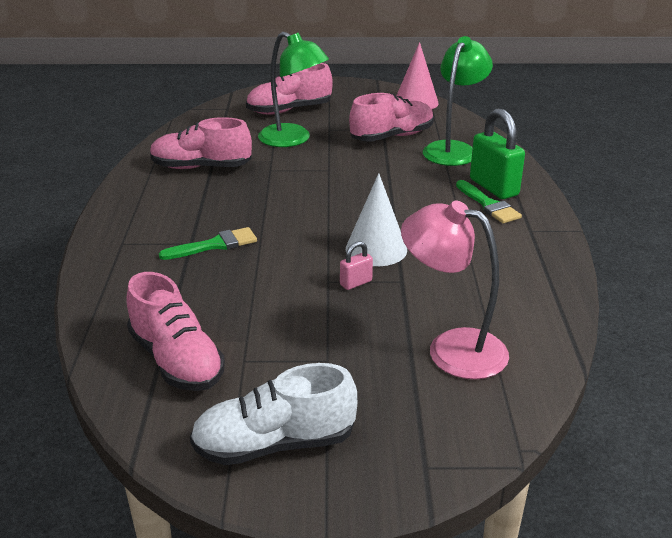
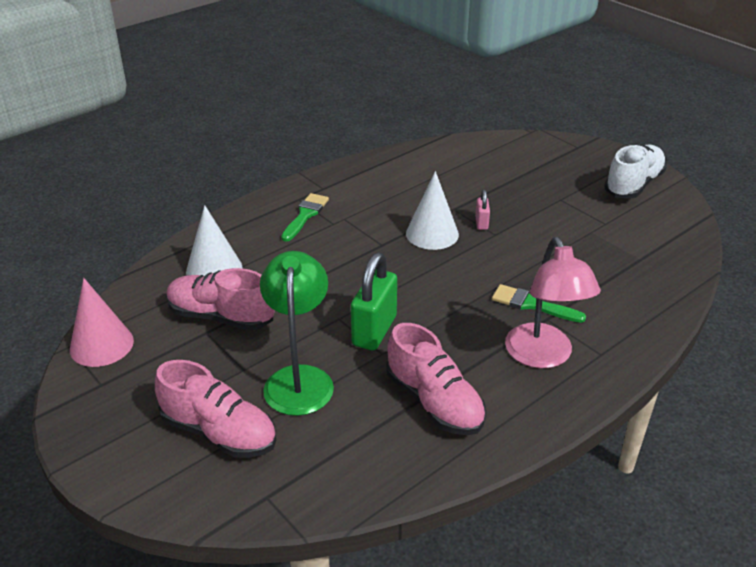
camera: 130 degrees left, 5 degrees up
(176, 360) = (644, 244): pink shoe -> none
(275, 444) = (633, 185): white shoe -> white shoe turned 90 degrees counterclockwise
(356, 283) = (481, 223): pink padlock -> pink padlock turned 75 degrees clockwise
(451, 348) = (491, 169): pink lamp -> pink lamp (543, 356)
(453, 149) = (214, 269): green lamp -> white cone
(493, 187) = (271, 223): green padlock -> green padlock (374, 331)

